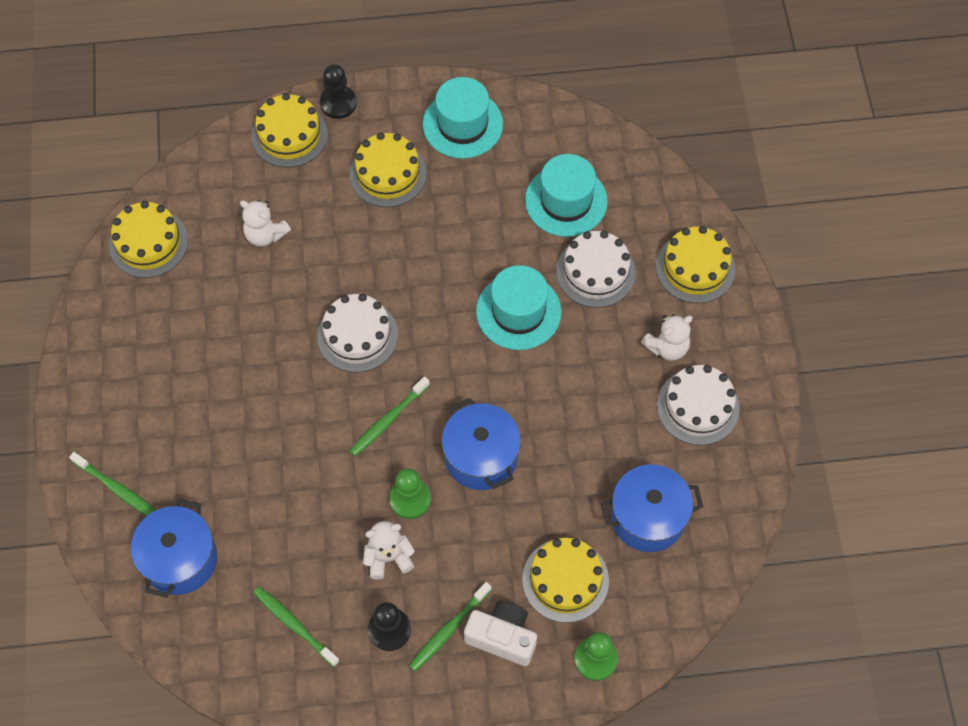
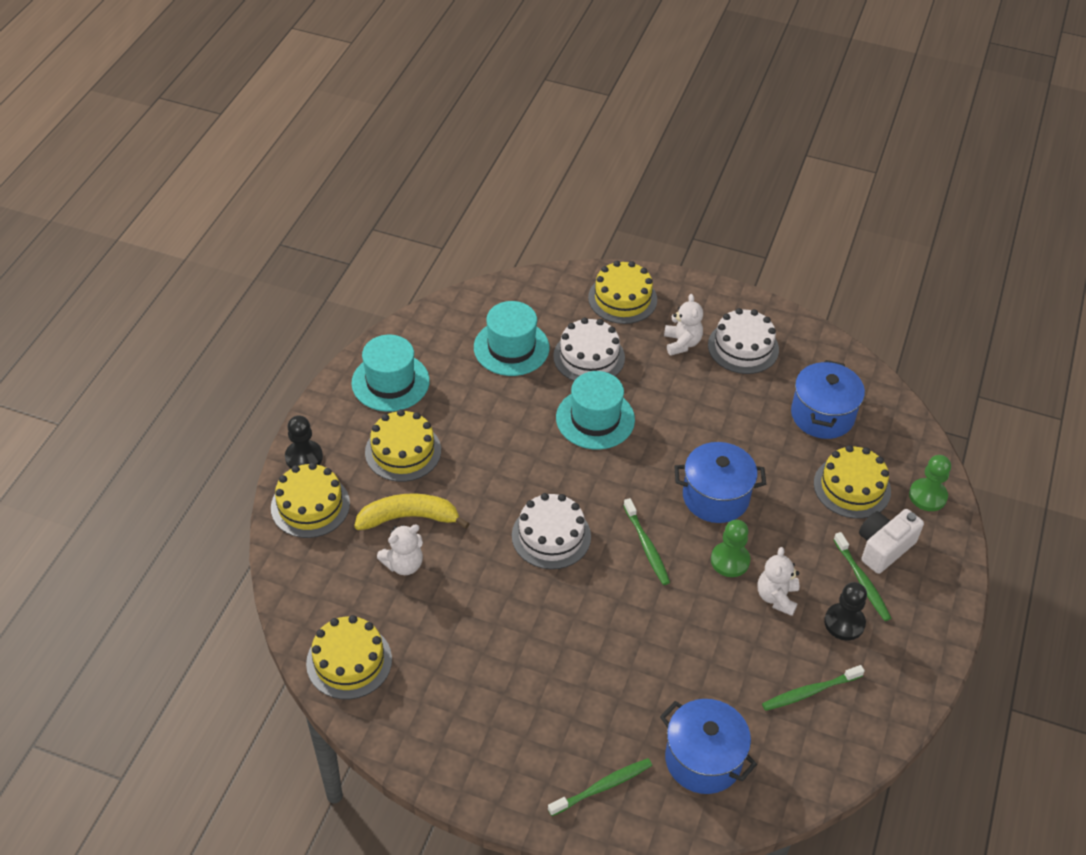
camera: 65 degrees left, 15 degrees down
(317, 214) = (408, 517): none -> yellow banana

